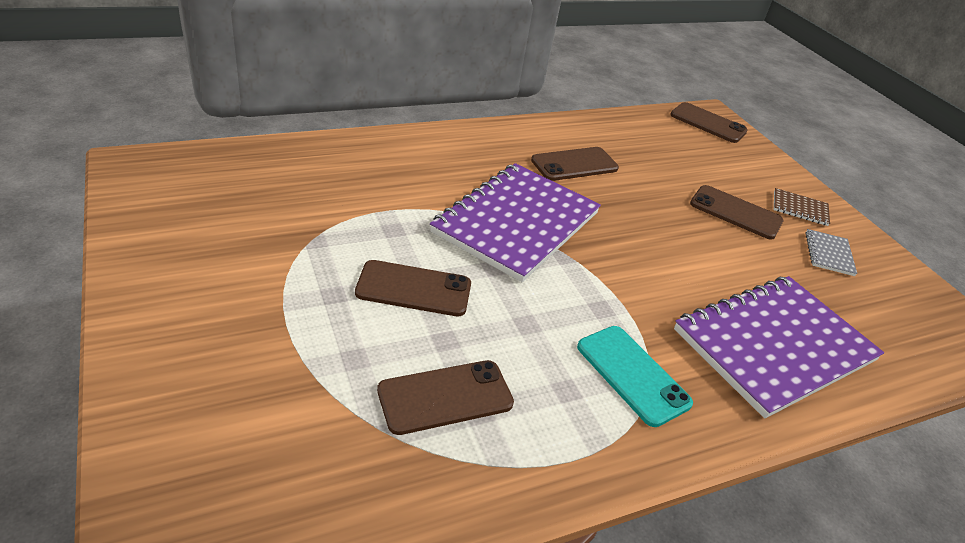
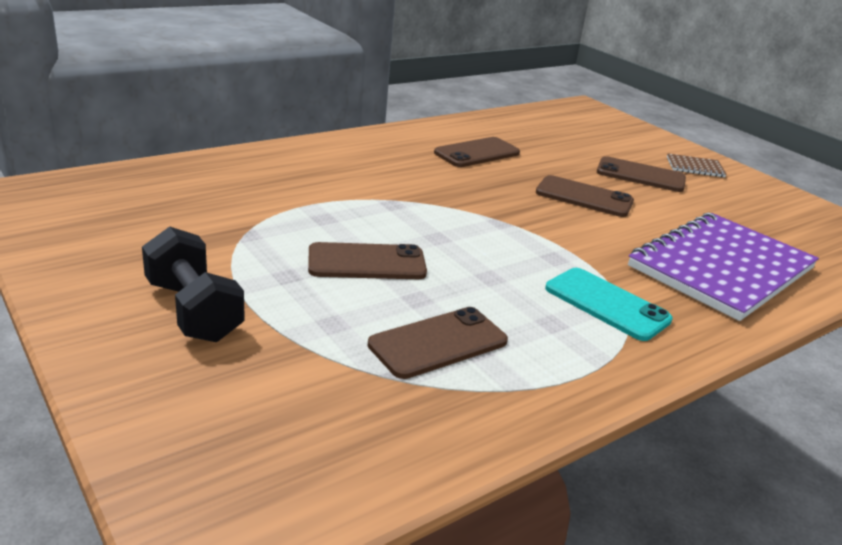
camera: 10 degrees left, 10 degrees down
(235, 324) = (193, 311): none -> black dumbbell
(516, 223) = (443, 202): purple notebook -> none
(708, 123) = (584, 113): brown phone -> brown phone (584, 197)
(829, 254) = (735, 197): grey notebook -> none

